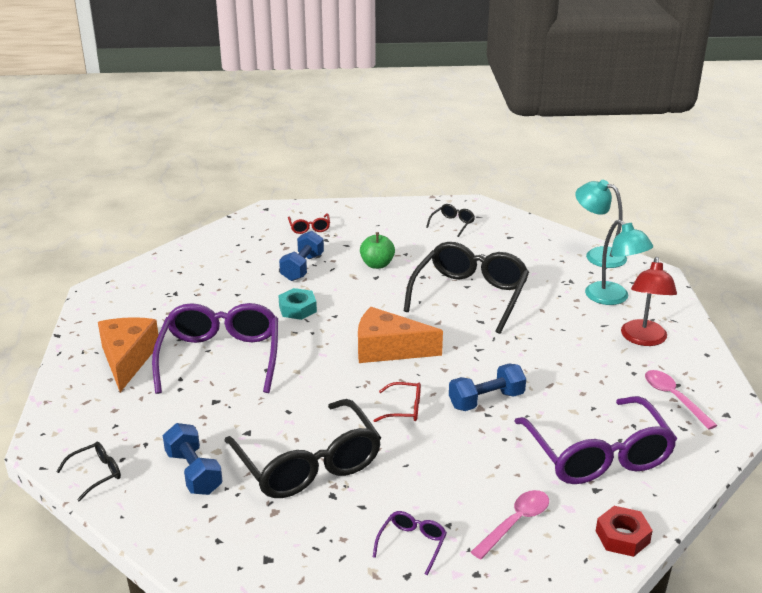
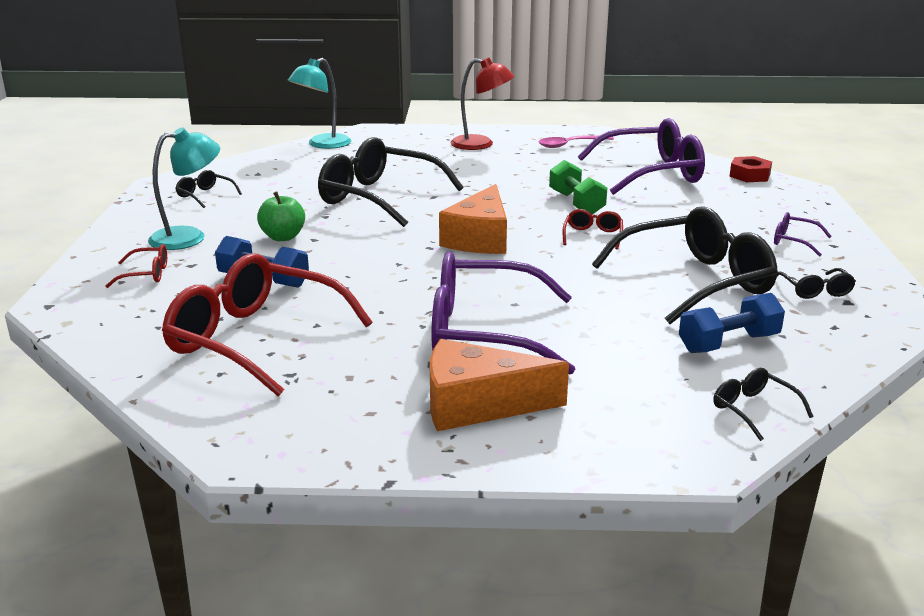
camera: 85 degrees left, 5 degrees down
(218, 277) = (256, 340): none -> red glasses
(292, 540) = (815, 290): none -> black glasses
(297, 309) = (374, 284): turquoise nut -> none
(486, 400) = (576, 203): blue dumbbell -> green dumbbell
(515, 523) = (748, 205): pink spoon -> none
(613, 298) = (407, 147): turquoise lamp -> turquoise lamp (189, 237)

